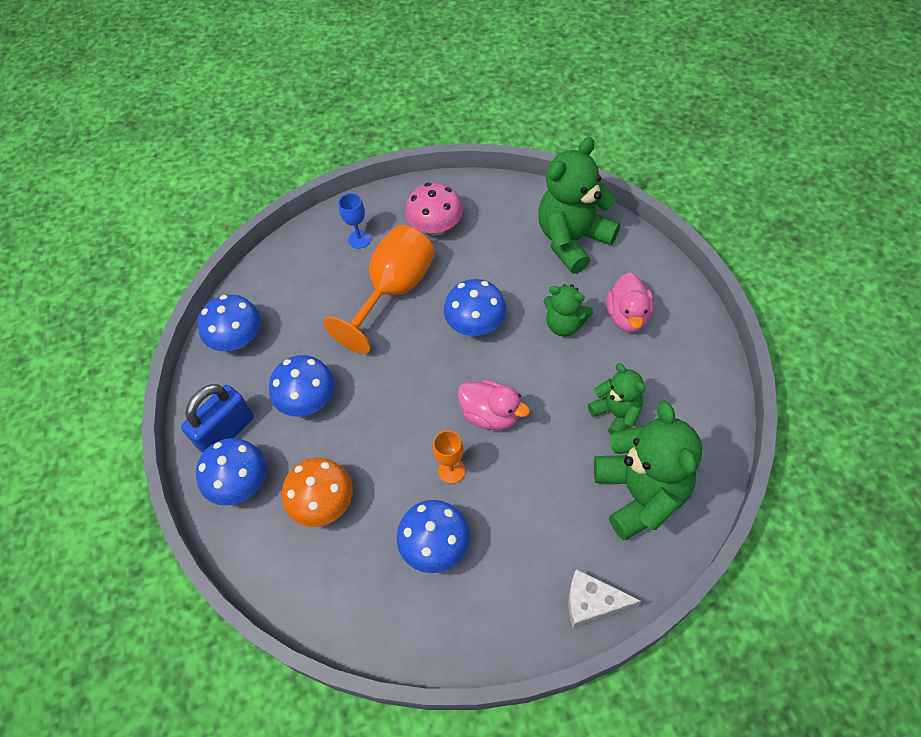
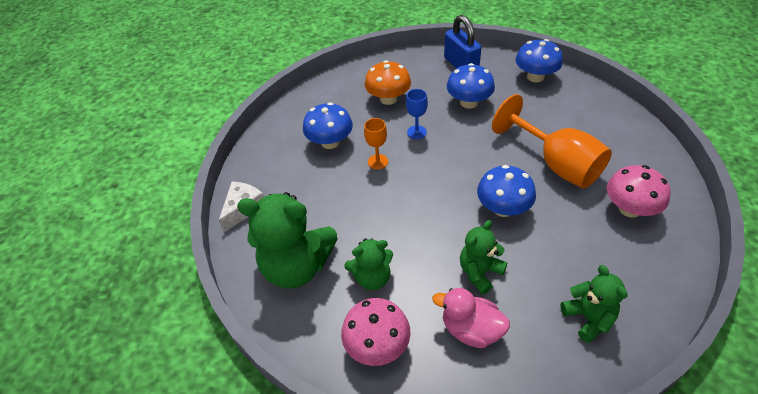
camera: 110 degrees right, 10 degrees down
(240, 483) = (421, 67): blue mushroom -> none
(359, 239) = (623, 154): blue goblet -> blue goblet (416, 132)
(491, 415) = (411, 195): pink duck -> none
(572, 240) = (588, 318): green teddy bear -> green teddy bear, size x0.56
(682, 382) = (377, 345): none -> pink mushroom

